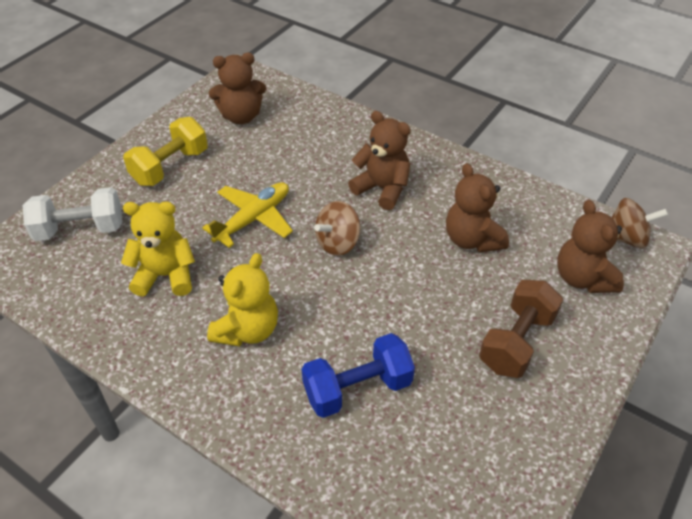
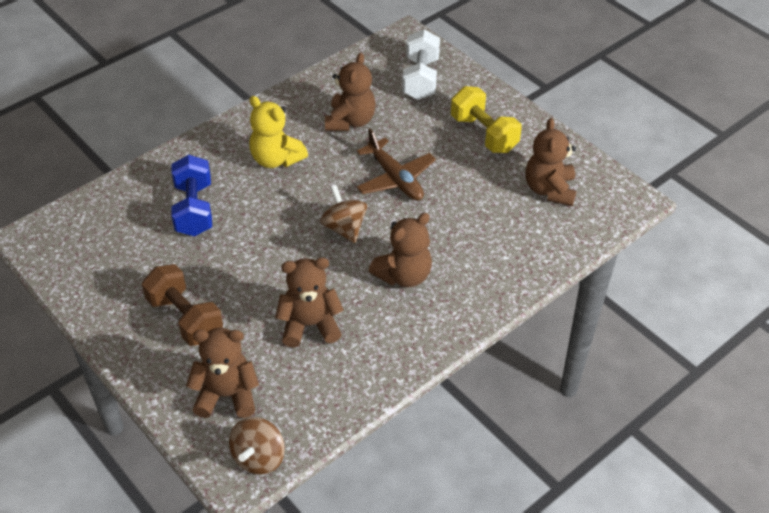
camera: 105 degrees right, 0 degrees up
(166, 275) = (350, 121): yellow teddy bear -> brown teddy bear
(253, 219) = (395, 178): yellow plane -> brown plane

